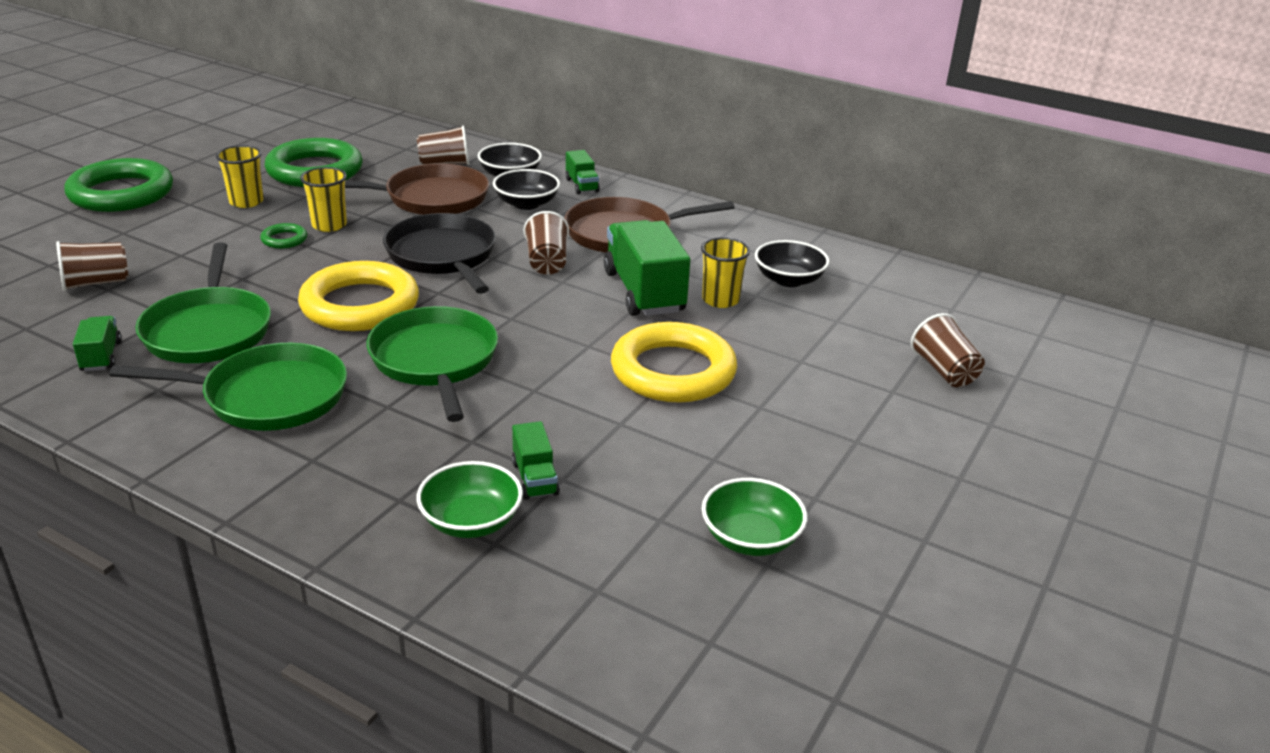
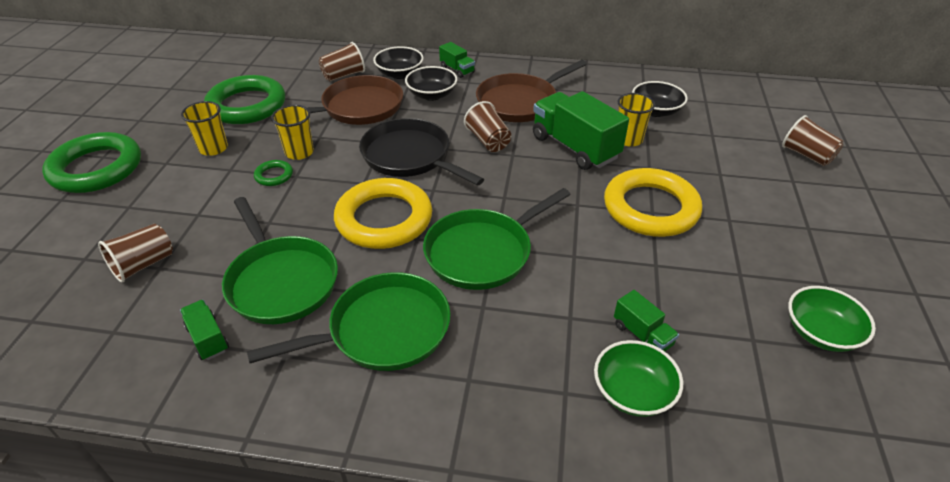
camera: 20 degrees left, 10 degrees up
(435, 360) = (482, 252): green pan -> green pan turned 90 degrees counterclockwise

